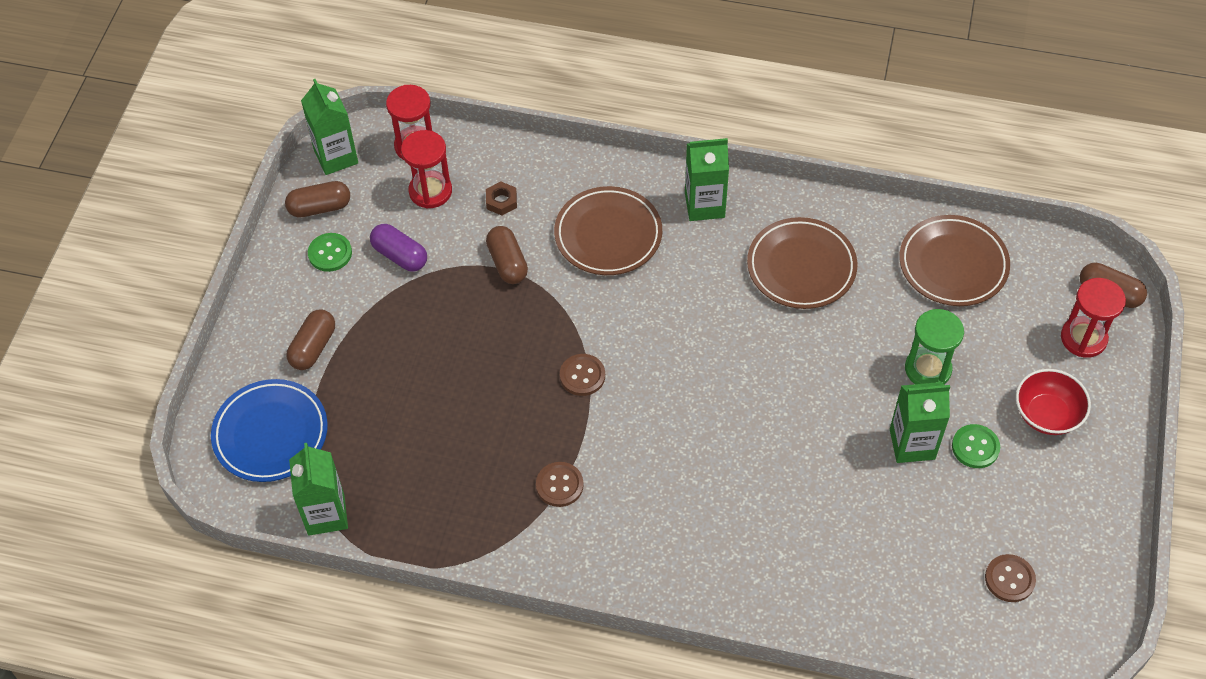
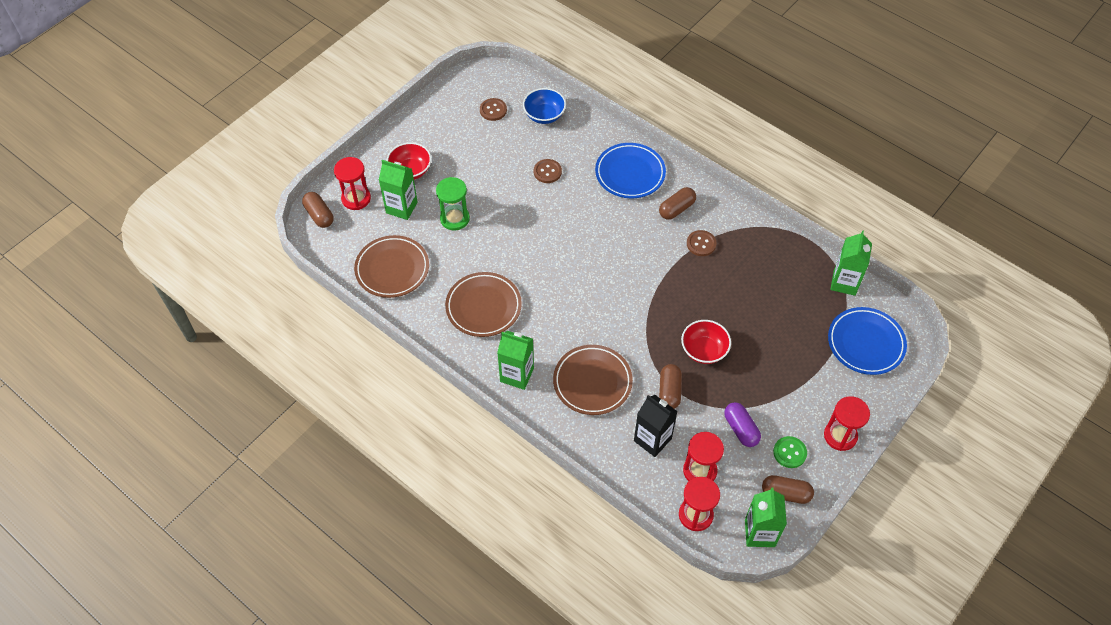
camera: 155 degrees left, 0 degrees up
(273, 298) = (840, 436): none -> red hourglass
(313, 347) = (822, 388): brown capsule -> brown capsule (676, 209)
(487, 332) = (704, 350): none -> red bowl
(501, 201) = (652, 439): brown nut -> black carton
(582, 376) = (657, 298): brown button -> brown button (547, 172)
(725, 559) = (630, 173): none -> blue plate
(912, 444) = (493, 186): green carton -> green carton (401, 207)
(923, 607) = (544, 115): none -> blue bowl
(975, 447) = (461, 171): green button -> none

